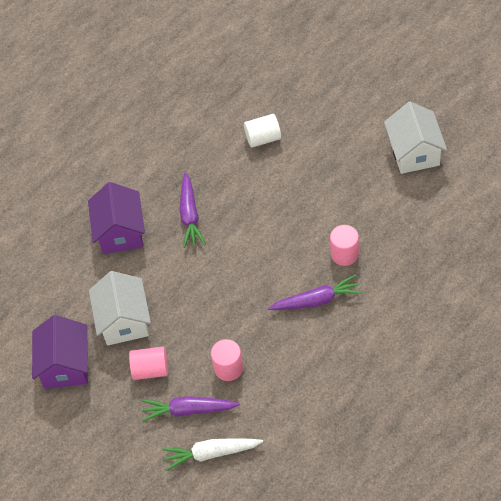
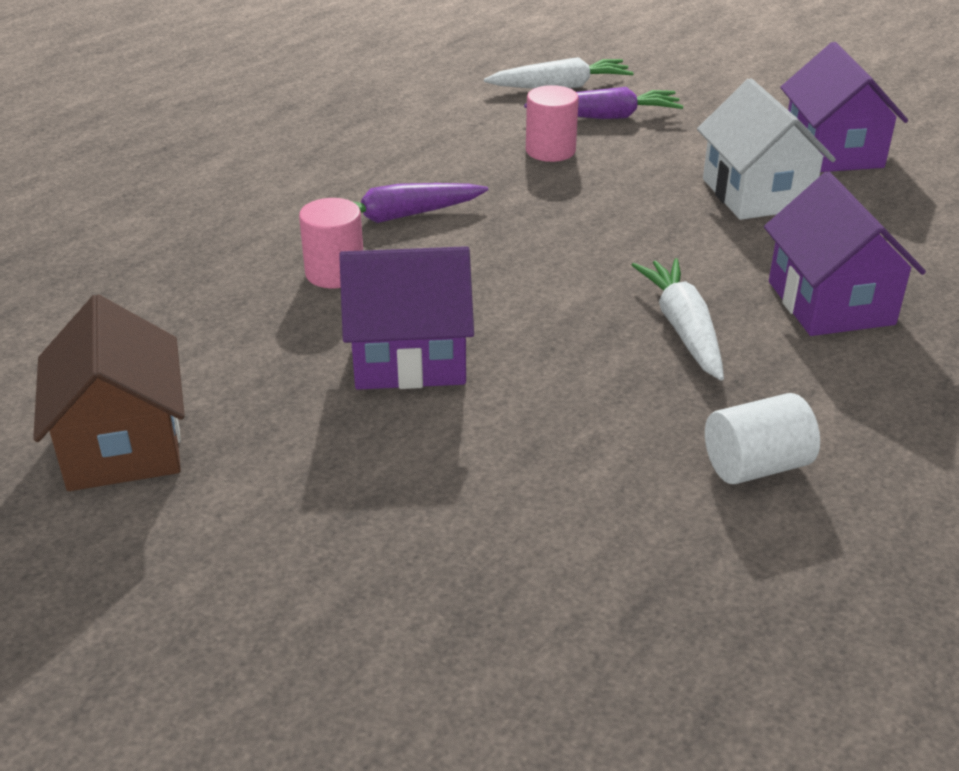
camera: 170 degrees right, 20 degrees down
(150, 370) = (683, 148): pink cylinder -> none
(190, 215) = (683, 328): purple carrot -> white carrot
(263, 138) = (532, 477): white cylinder -> white cylinder (756, 466)
(308, 197) = (409, 358): none -> purple house
(414, 152) = (123, 444): white house -> brown house

